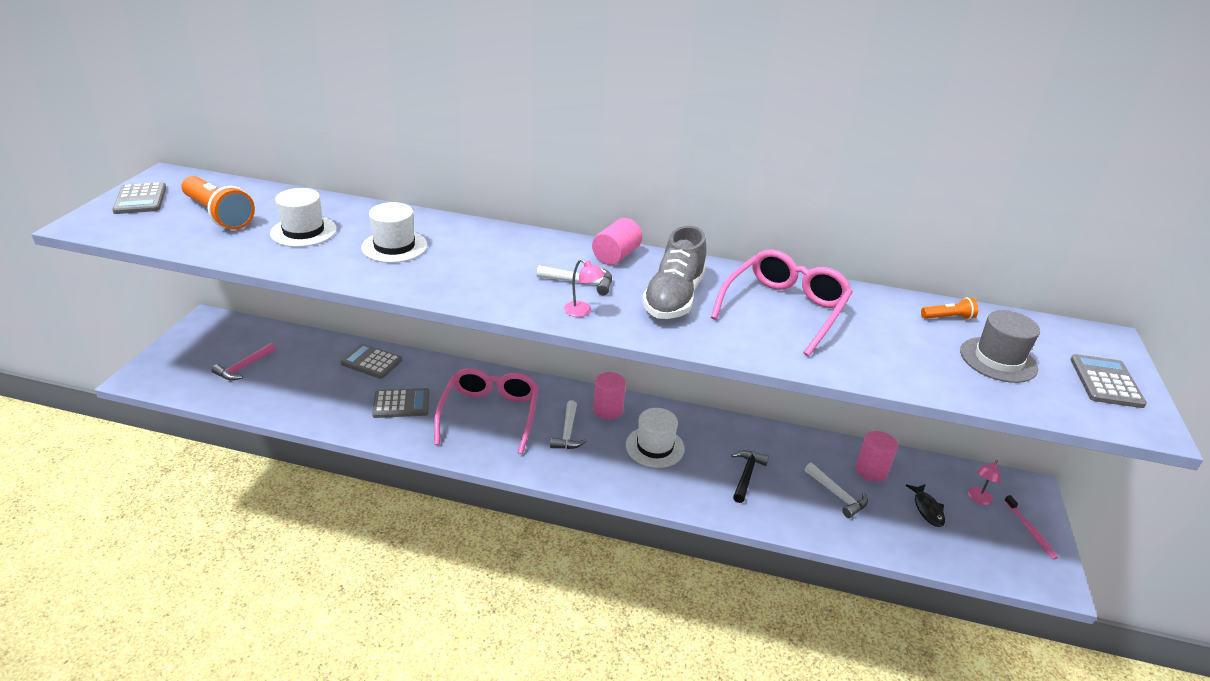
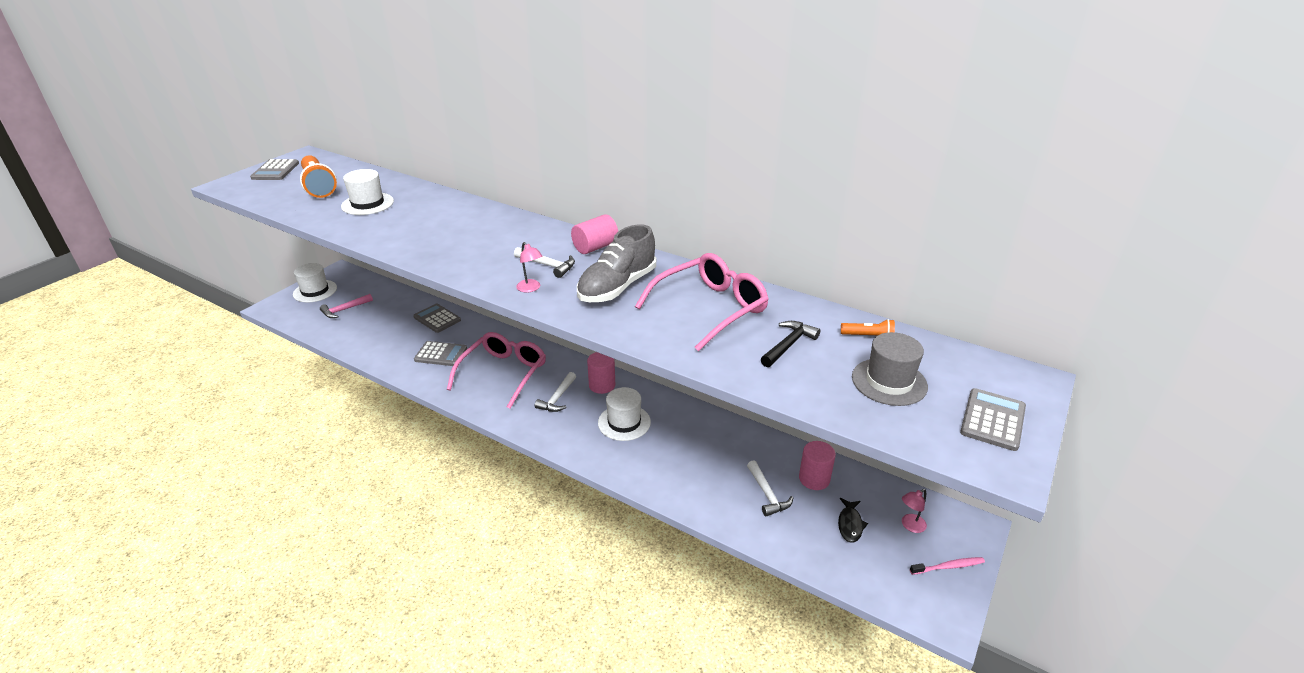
camera: 20 degrees right, 0 degrees up
(394, 246) = (424, 221): white hat -> white hat (315, 291)
(746, 475) = (691, 461): black hammer -> black hammer (788, 345)
(1030, 531) = (948, 566): pink toothbrush -> pink toothbrush turned 105 degrees counterclockwise

